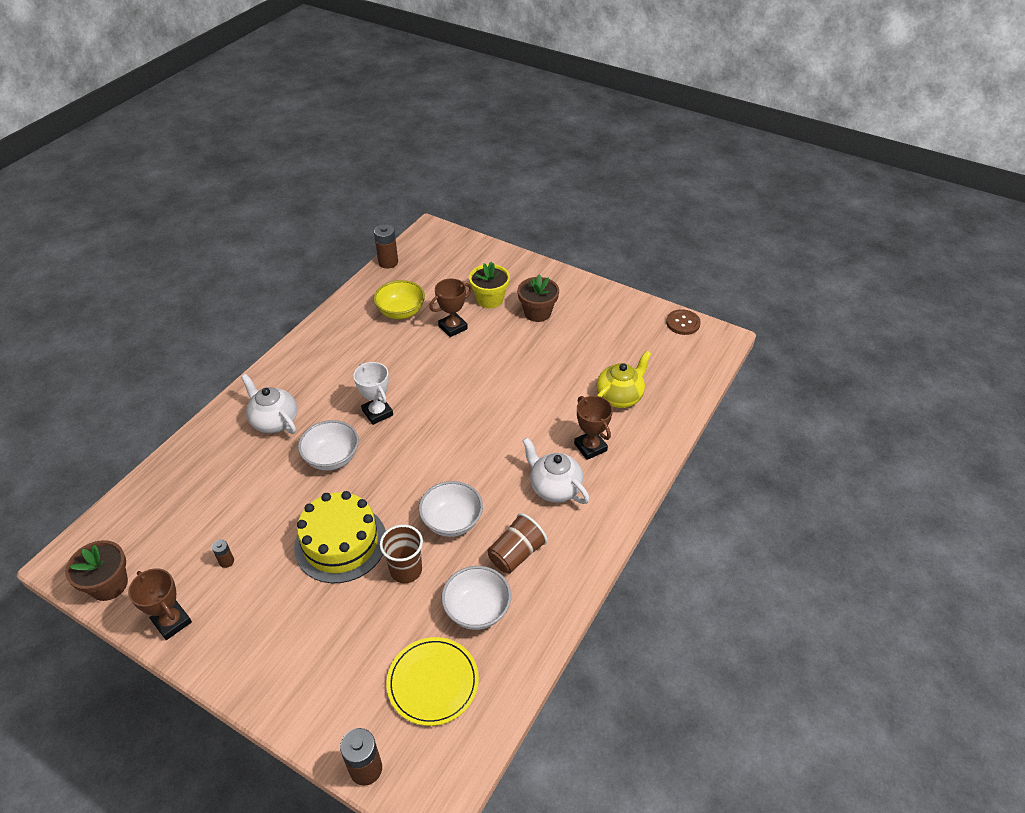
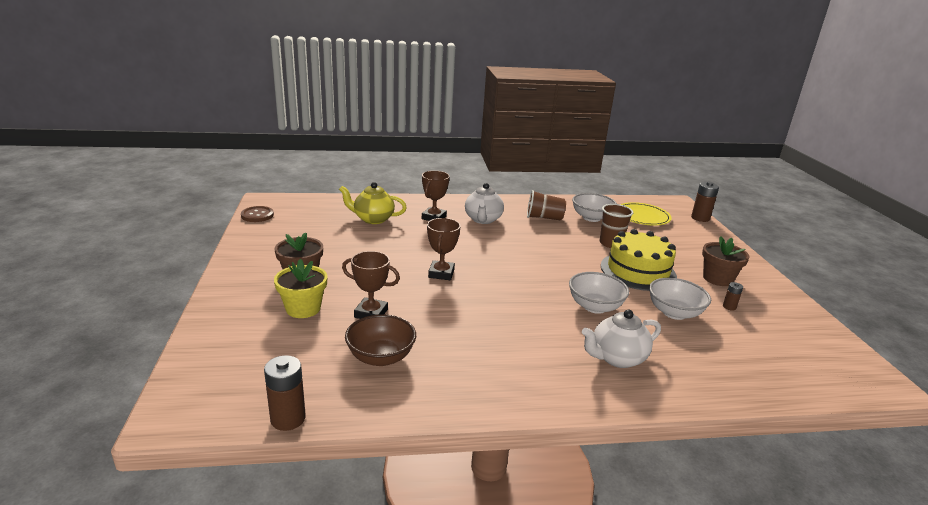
camera: 130 degrees left, 20 degrees down
(109, 584) = (839, 347): brown flower pot -> brown flower pot (717, 279)
(172, 622) = (788, 304): brown trophy -> brown trophy (441, 273)
(274, 421) = (617, 358): white teapot -> white teapot turned 60 degrees clockwise
(377, 413) = (524, 307): white trophy -> none
(401, 312) = (381, 357): yellow bowl -> brown bowl
(452, 521) = (558, 241): white bowl -> white bowl (674, 313)

